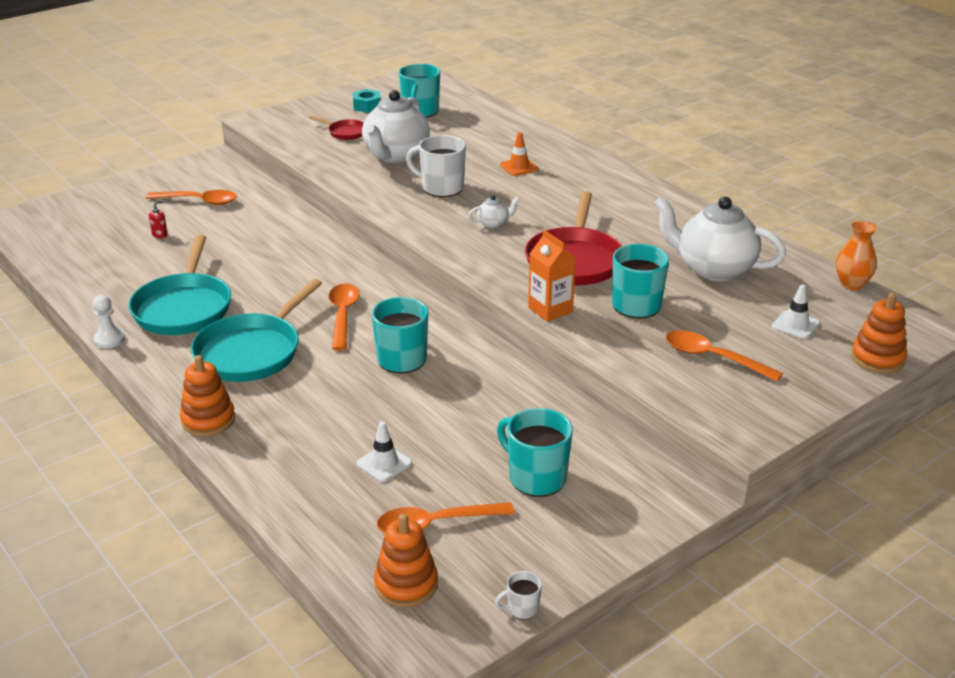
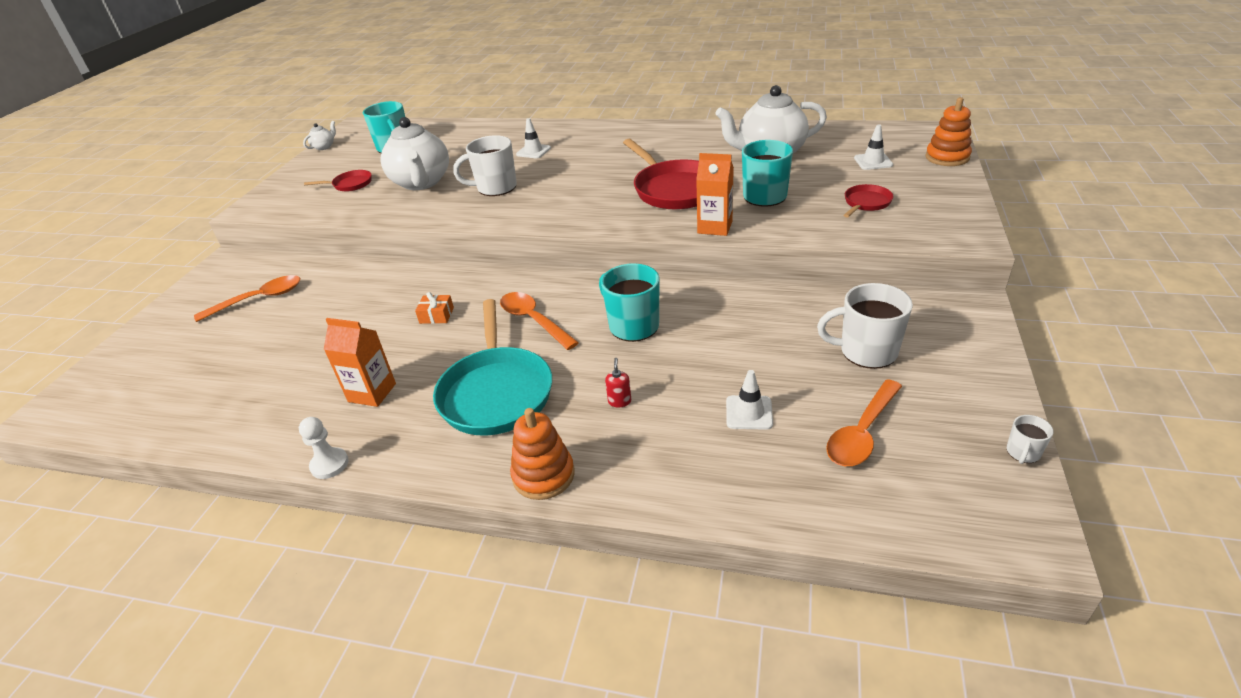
camera: 35 degrees left, 5 degrees up
(160, 235) = (255, 344): red soap dispenser -> red soap dispenser (619, 401)
(184, 308) = (372, 392): turquoise pan -> orange carton
(288, 275) = (436, 315): none -> orange gift
(367, 106) = (341, 161): turquoise nut -> none
(406, 584) = (924, 497): orange stacking toy -> none
(493, 224) = (576, 193): white teapot -> white teapot (324, 147)
(519, 167) = (533, 151): orange traffic cone -> white traffic cone
(536, 477) = (866, 351): turquoise mug -> white mug
(713, 358) = (866, 203): orange spoon -> red pan
(851, 284) = (858, 126): orange vase -> none

